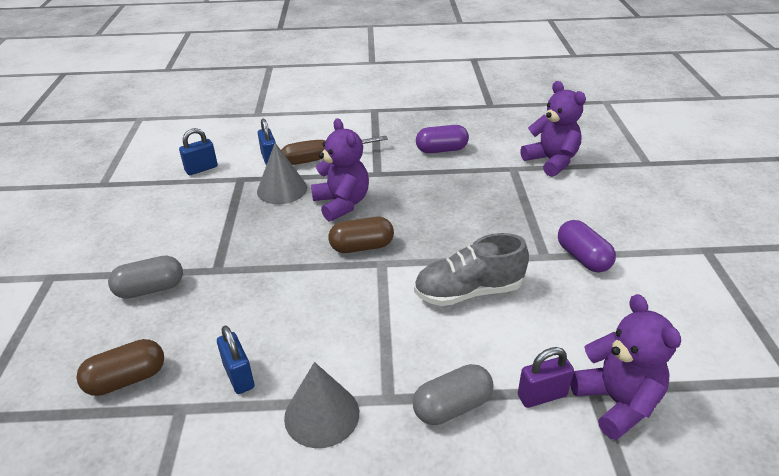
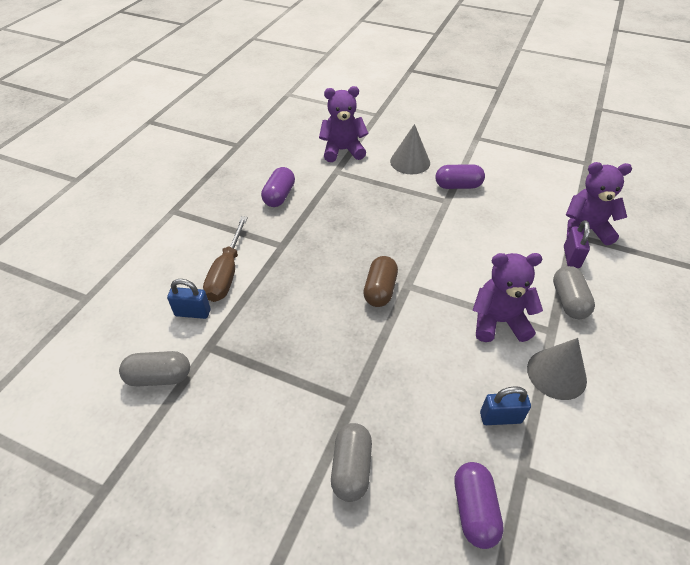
camera: 65 degrees left, 10 degrees up
(127, 379) = (474, 510): brown capsule -> purple capsule
(201, 169) = (159, 377): blue padlock -> grey capsule
(282, 189) = (255, 318): grey cone -> grey cone (410, 162)
(342, 204) = (311, 283): purple teddy bear -> purple teddy bear (498, 321)
(468, 292) = (464, 251): grey shoe -> none

